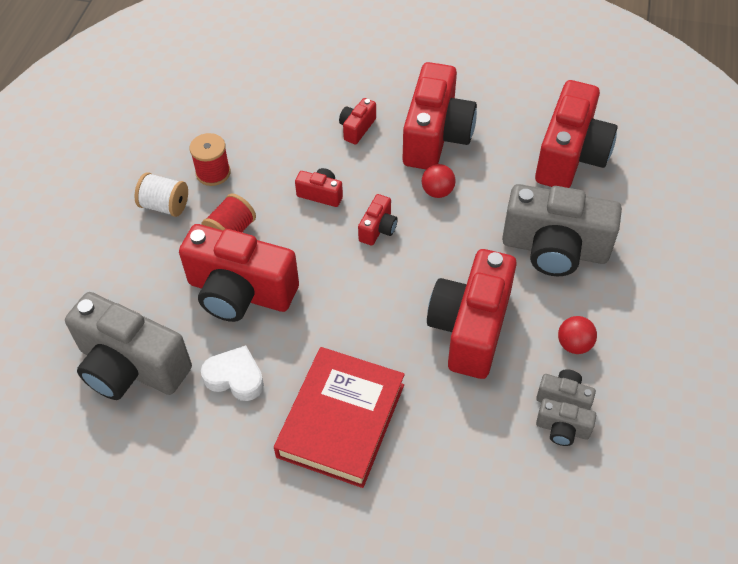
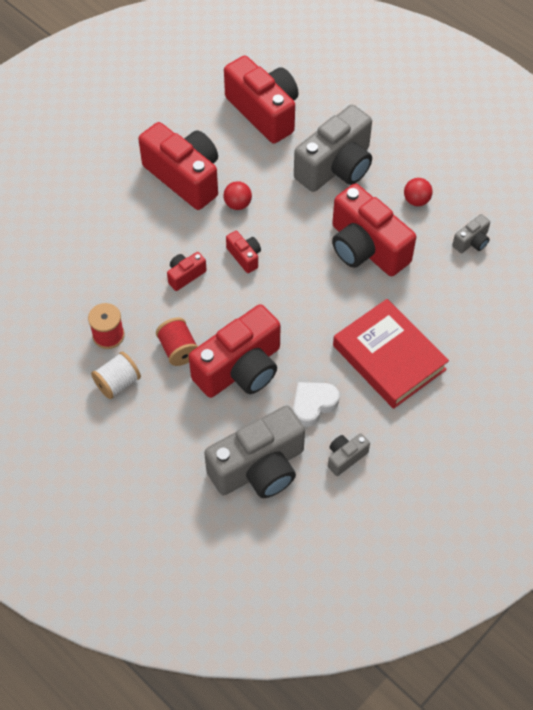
camera: 60 degrees left, 5 degrees up
(357, 128) = (137, 220): red camera -> none
(564, 398) = (451, 228): grey camera -> grey camera (345, 457)

